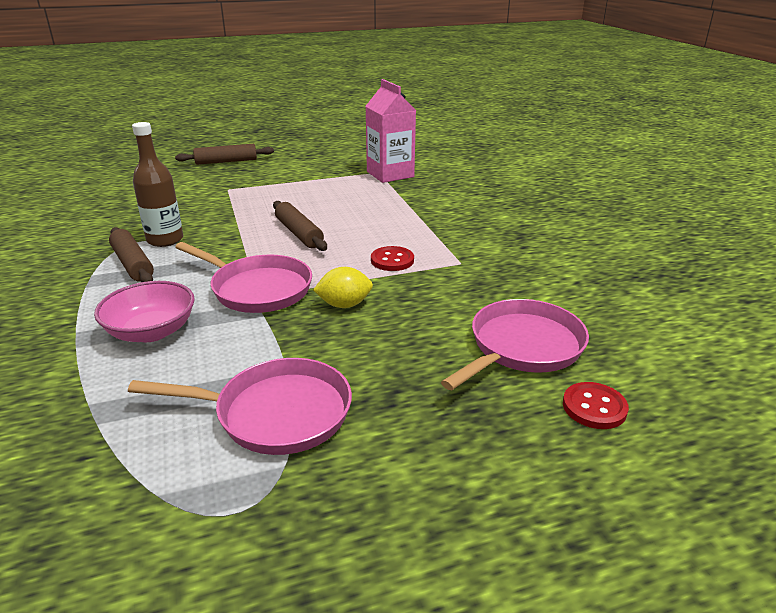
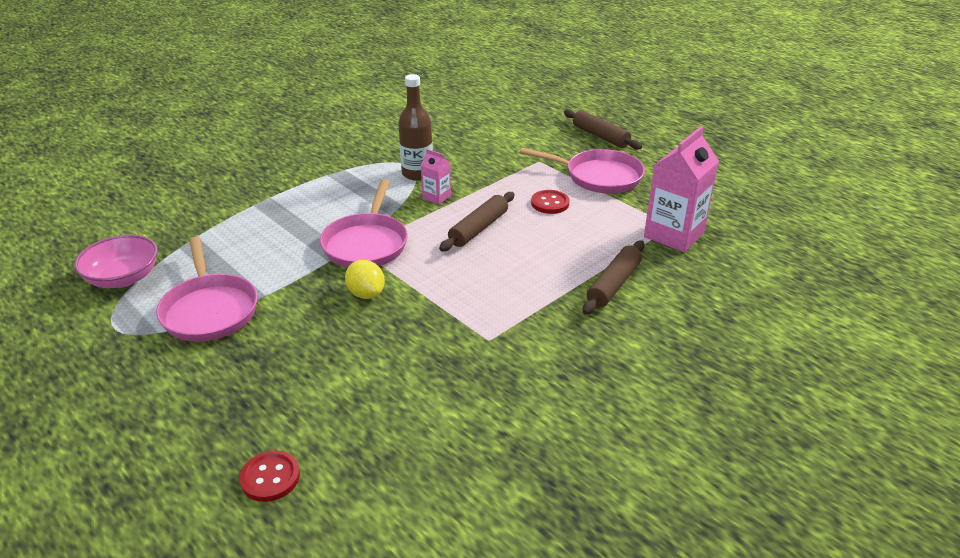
camera: 65 degrees right, 5 degrees up
(132, 264) = (370, 177): brown rolling pin -> brown rolling pin (613, 284)
(152, 331) = (284, 224): pink bowl -> pink bowl (123, 278)
(222, 240) = (436, 197): none -> pink carton
(392, 260) = (463, 296): red button -> red button (550, 203)
(522, 347) = (347, 414): pink pan -> pink pan (598, 176)

